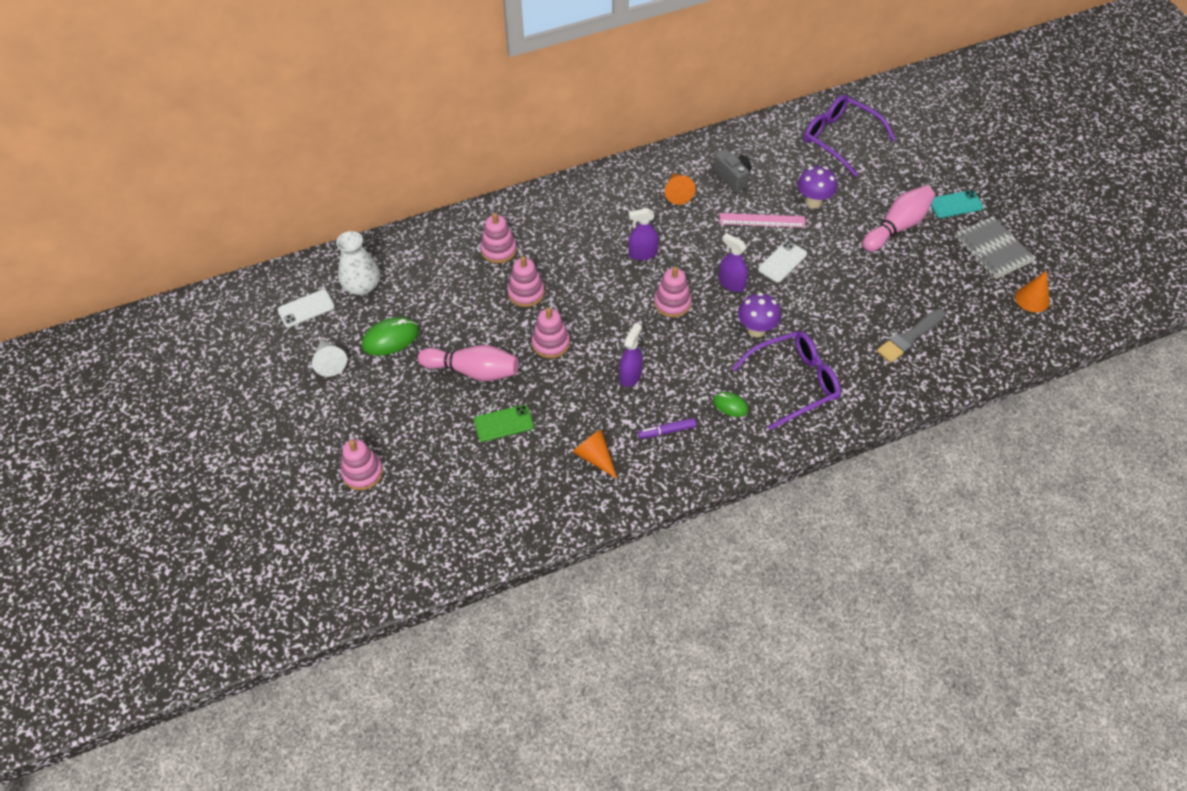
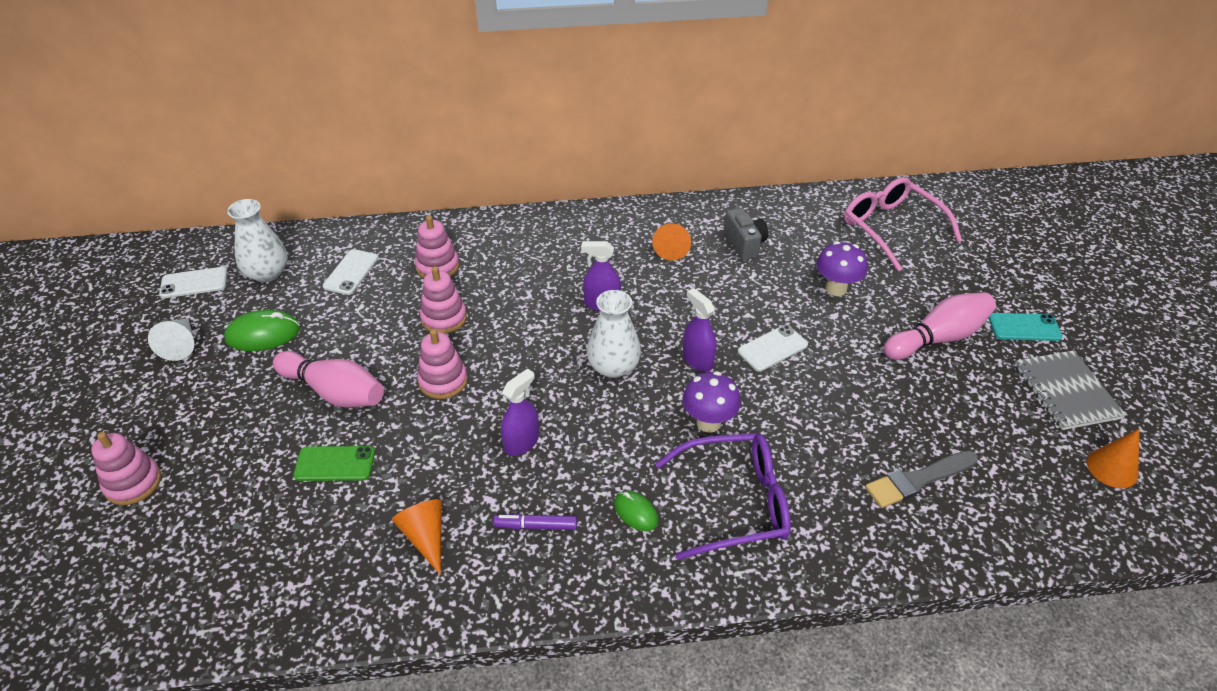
camera: 15 degrees right, 10 degrees down
(431, 270) = (351, 272): none -> white phone
(672, 303) = (613, 367): pink stacking toy -> white vase
(762, 220) = (763, 296): pink ruler -> none
(840, 139) = (891, 228): purple glasses -> pink glasses

